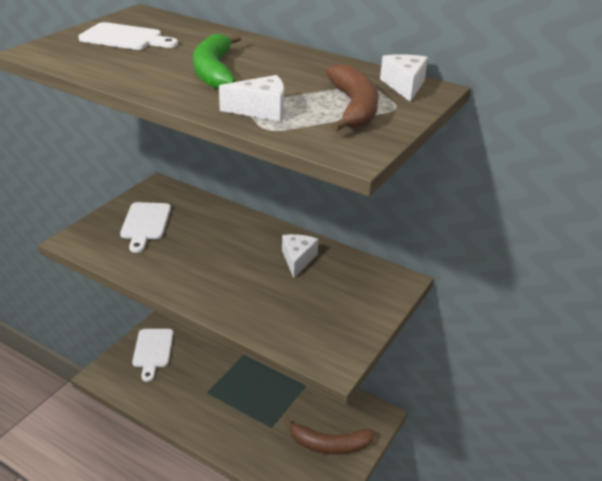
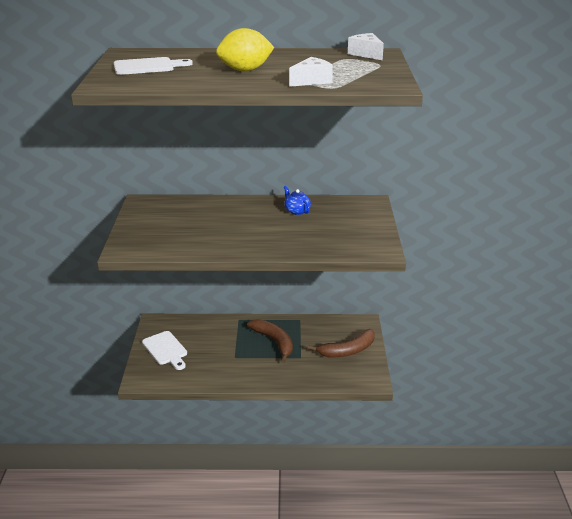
camera: 30 degrees left, 5 degrees down
(145, 224) = (164, 225): white cutting board -> none
(214, 71) = (245, 70): green banana -> yellow lemon
(298, 259) = (296, 211): white cheese -> blue teapot
(354, 108) = (359, 69): brown banana -> brown banana (274, 342)

